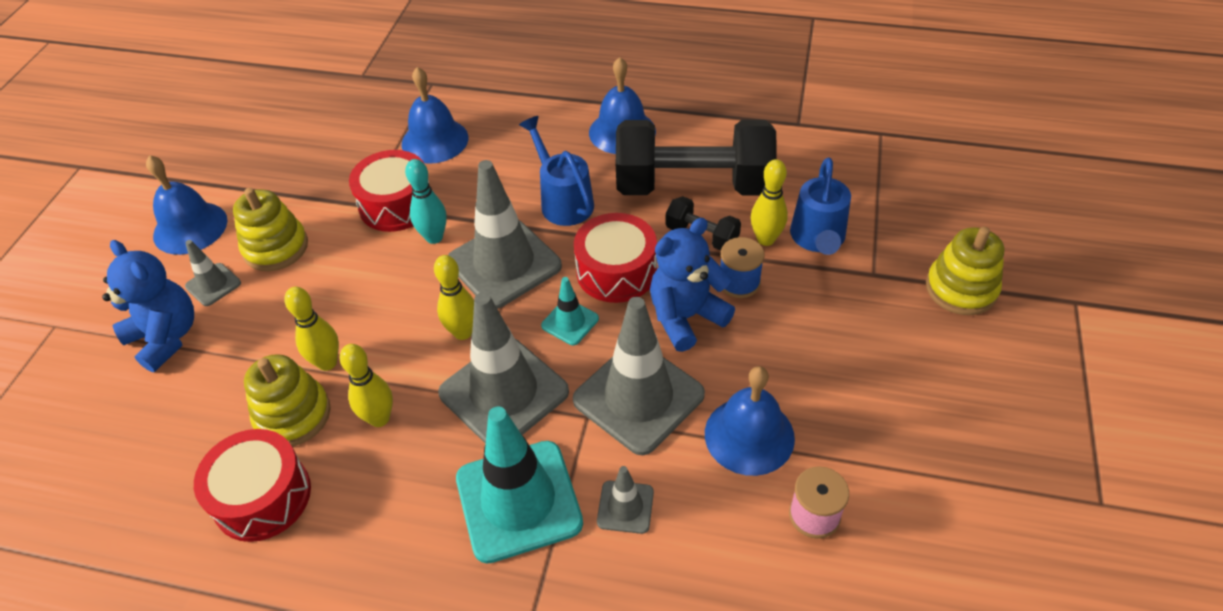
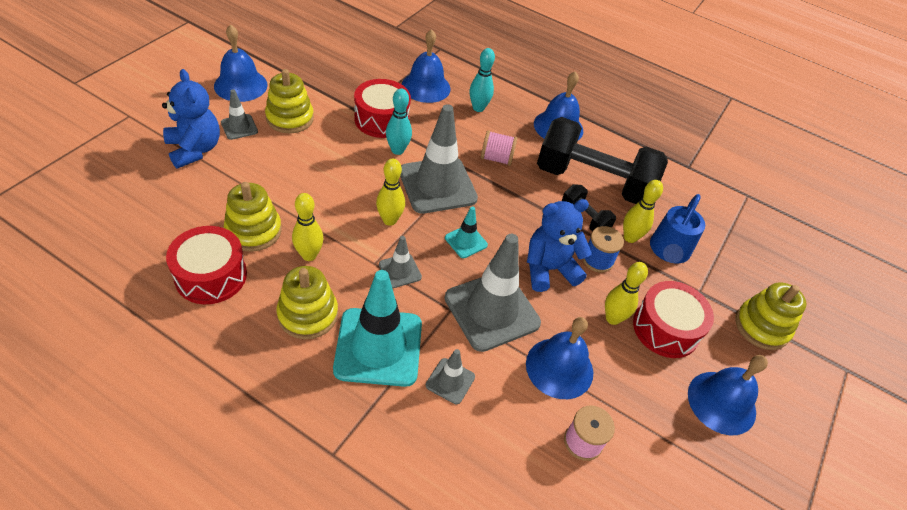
camera: 10 degrees right, 0 degrees up
(327, 363) = (291, 205): yellow bowling pin -> yellow bowling pin (612, 318)
(411, 496) = (308, 314): none -> yellow stacking toy
(504, 392) = (400, 271): grey traffic cone -> grey traffic cone, size x0.47
(513, 144) = (478, 108): none -> turquoise bowling pin
(563, 201) = (496, 158): blue watering can -> pink spool
(616, 271) = (513, 219): red drum -> red drum (666, 328)
(953, 399) = (721, 402): none -> blue bell

